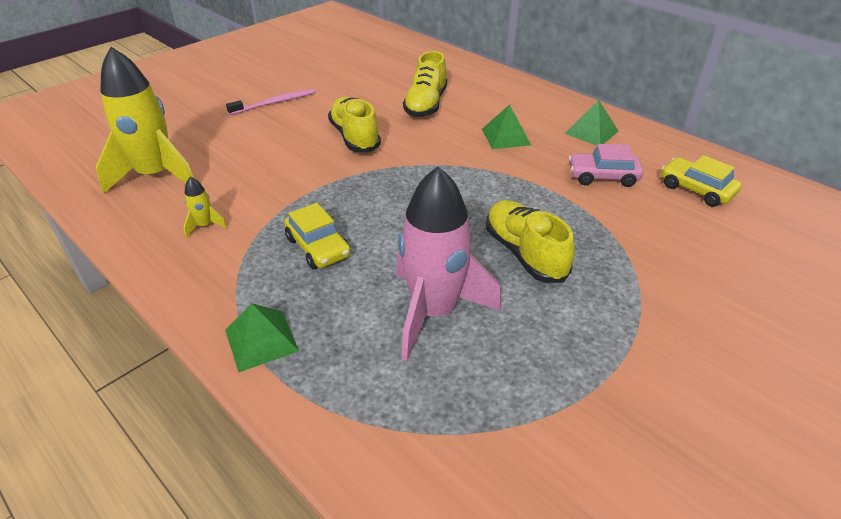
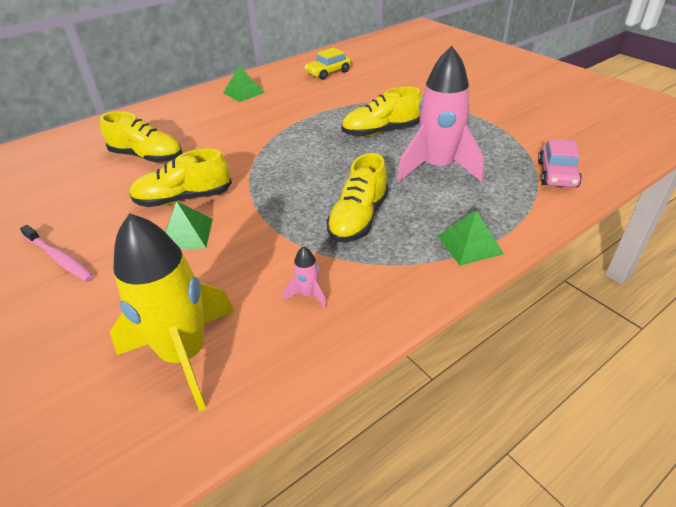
camera: 80 degrees left, 0 degrees up
(205, 226) = (308, 294): yellow rocket -> pink rocket
(275, 103) = (60, 258): pink toothbrush -> pink toothbrush turned 150 degrees clockwise
(318, 247) = (358, 218): yellow car -> yellow shoe
(505, 137) = (230, 124): green pyramid -> green pyramid (186, 234)
(602, 176) = (302, 96): pink car -> pink car (557, 174)

